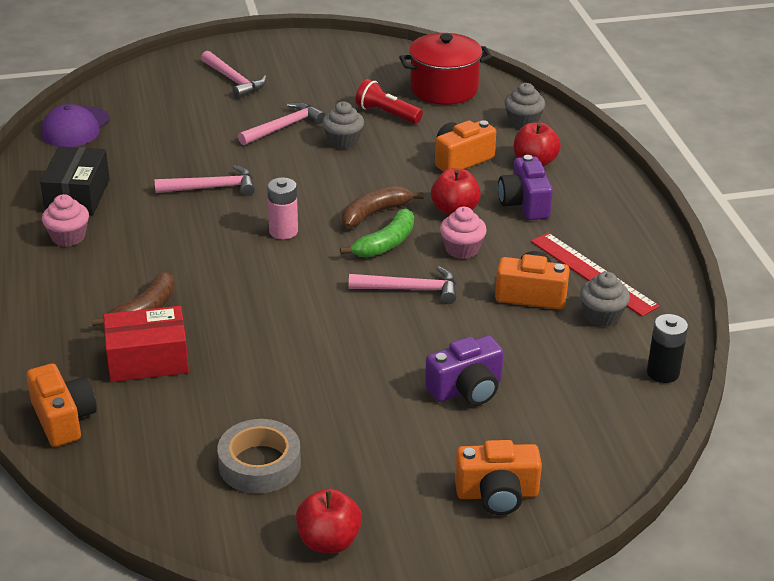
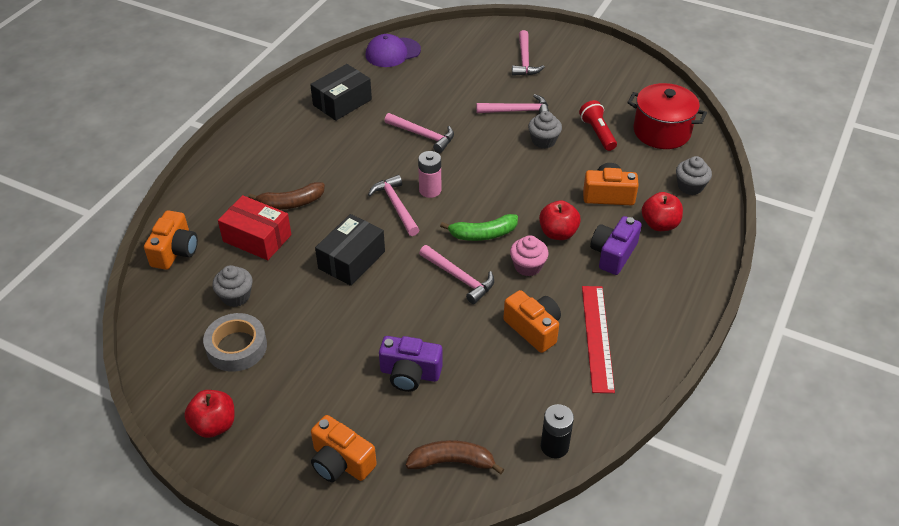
camera: 40 degrees right, 10 degrees up
(68, 237) = (306, 129): pink cupcake -> none
(265, 260) = (396, 206): none -> pink hammer
(281, 328) = (351, 260): none -> black box
(375, 213) = (502, 207): brown banana -> brown banana (452, 462)
(602, 316) = (564, 375): grey cupcake -> grey cupcake (236, 296)

